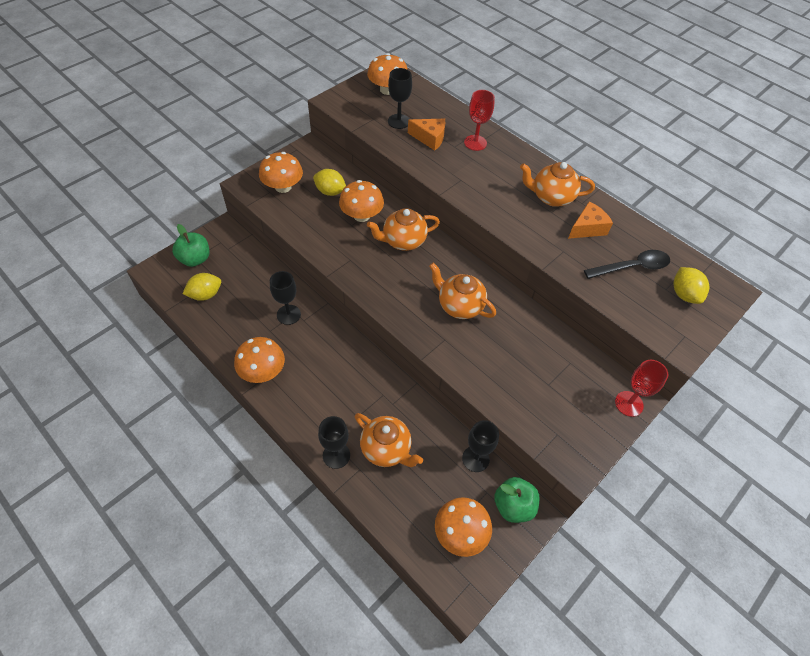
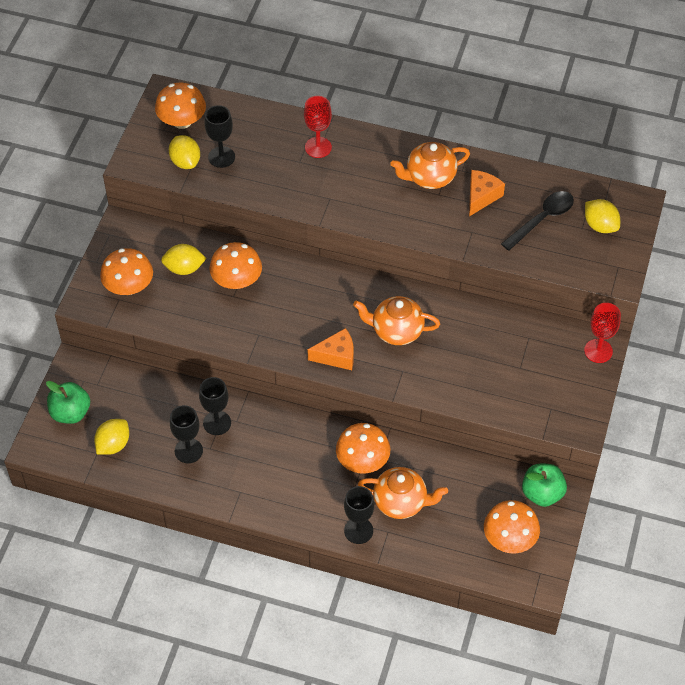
camera: 25 degrees left, 0 degrees up
(262, 371) = (232, 491): orange mushroom -> orange mushroom (362, 461)
(370, 114) = (185, 162): none -> yellow lemon
(403, 241) = (298, 289): orange teapot -> none
(429, 138) = (268, 163): orange cheese -> orange cheese (336, 356)
(475, 459) = (486, 470): black goblet -> black goblet (188, 451)

